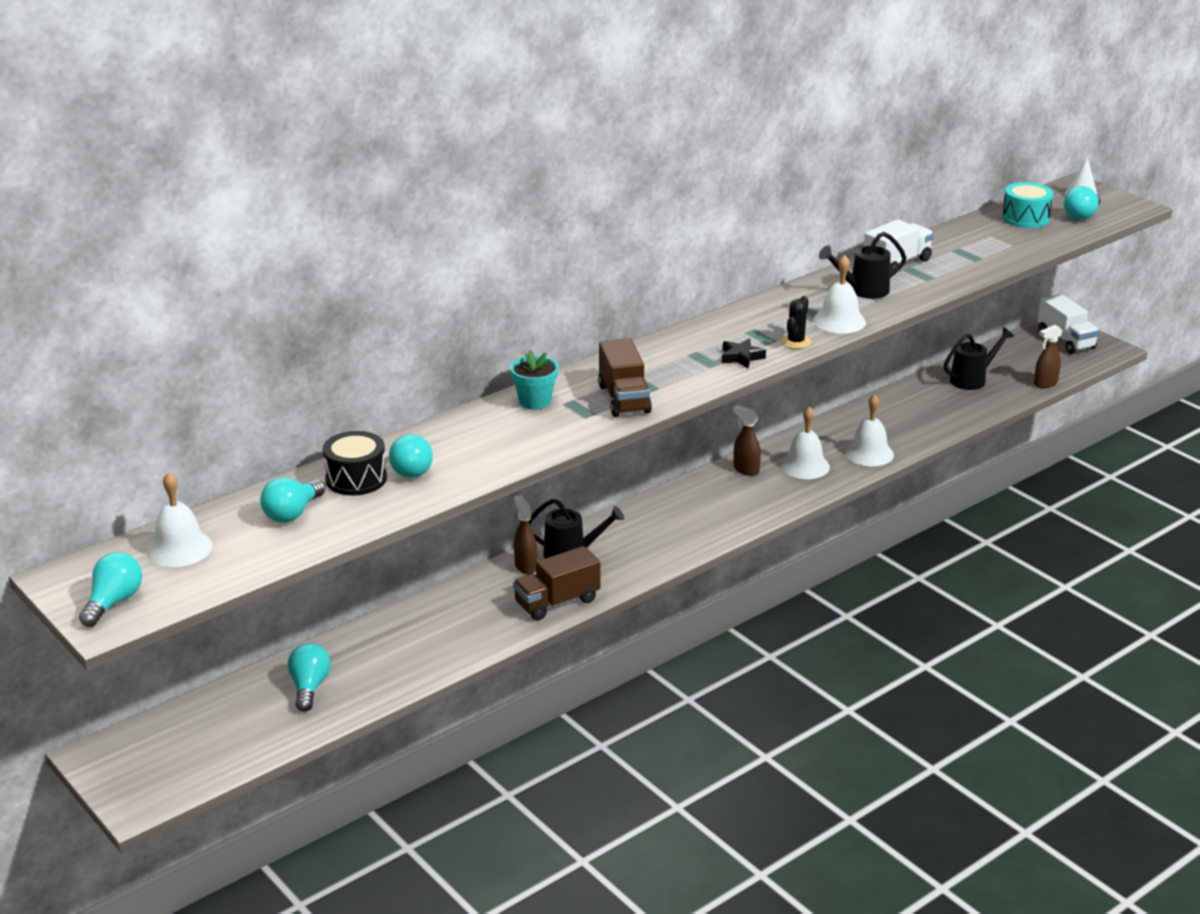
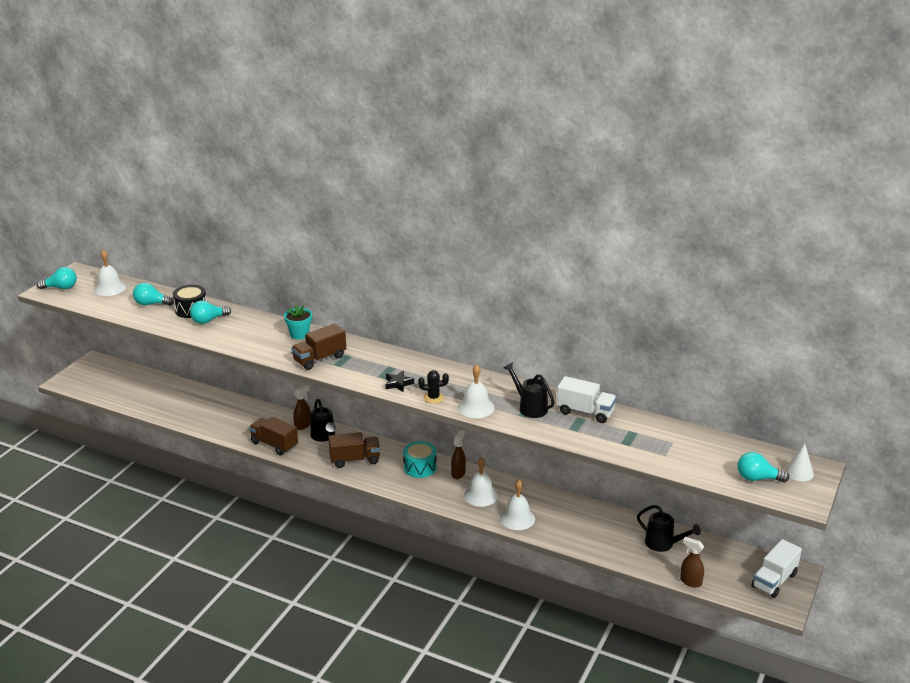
camera: 65 degrees right, 0 degrees up
(309, 687) = (165, 396): turquoise light bulb -> none
(652, 540) = (355, 460): none -> brown truck
(1025, 218) = (722, 453): turquoise drum -> turquoise drum (420, 467)

